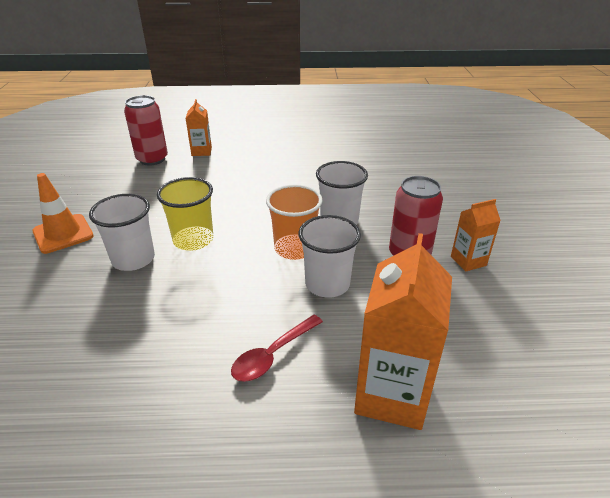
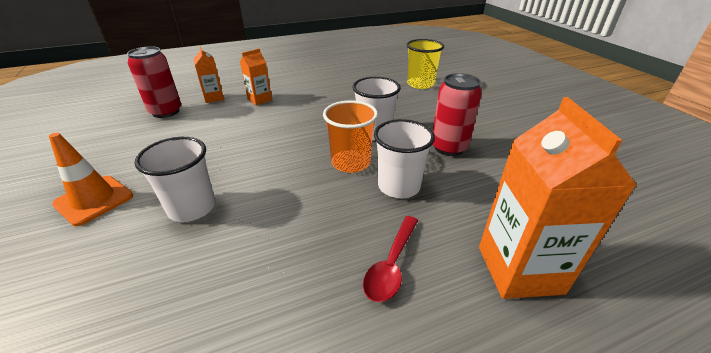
camera: 20 degrees left, 0 degrees up
(193, 240) = (248, 175): yellow cup -> yellow cup (420, 84)
(468, 261) = (495, 142): orange carton -> orange carton (259, 99)

